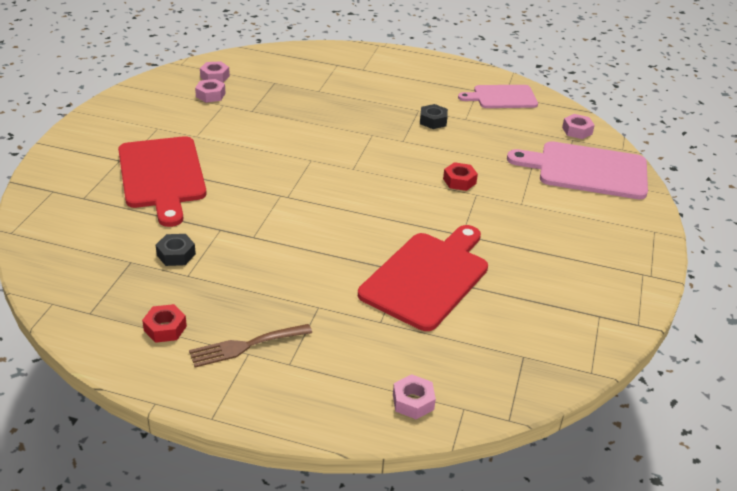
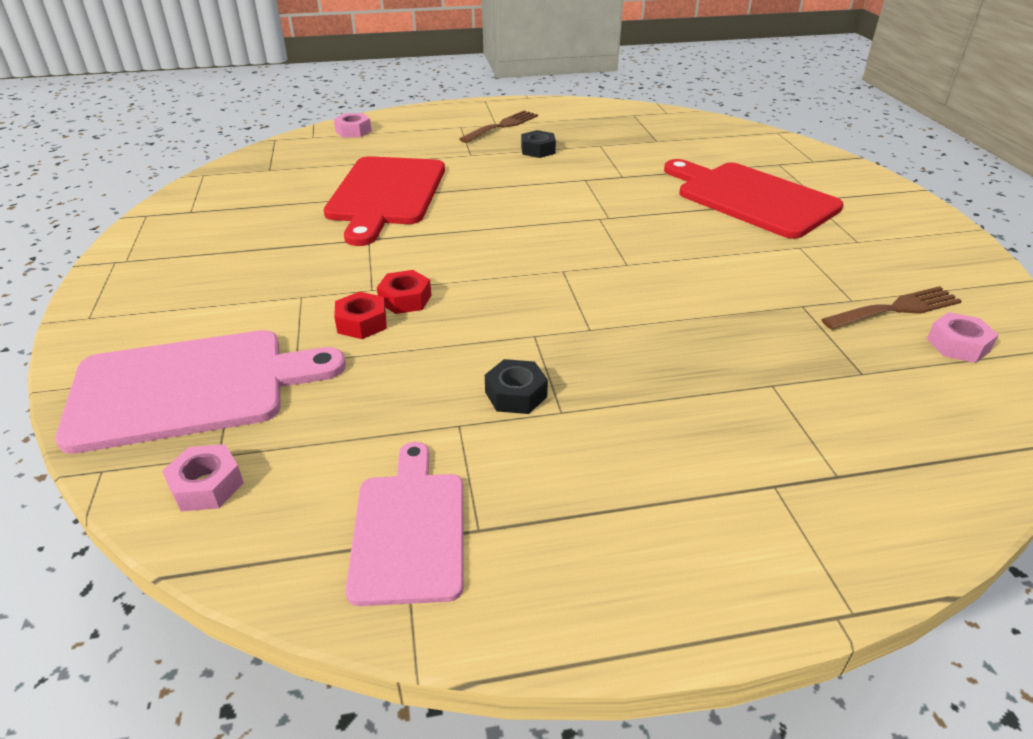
camera: 155 degrees right, 0 degrees up
(165, 328) = (570, 120): red nut -> red nut (362, 323)
(176, 254) = (630, 152): black nut -> black nut (538, 150)
(210, 95) = (896, 309): pink nut -> brown fork
(502, 97) = (409, 529): pink cutting board -> pink cutting board turned 60 degrees counterclockwise

